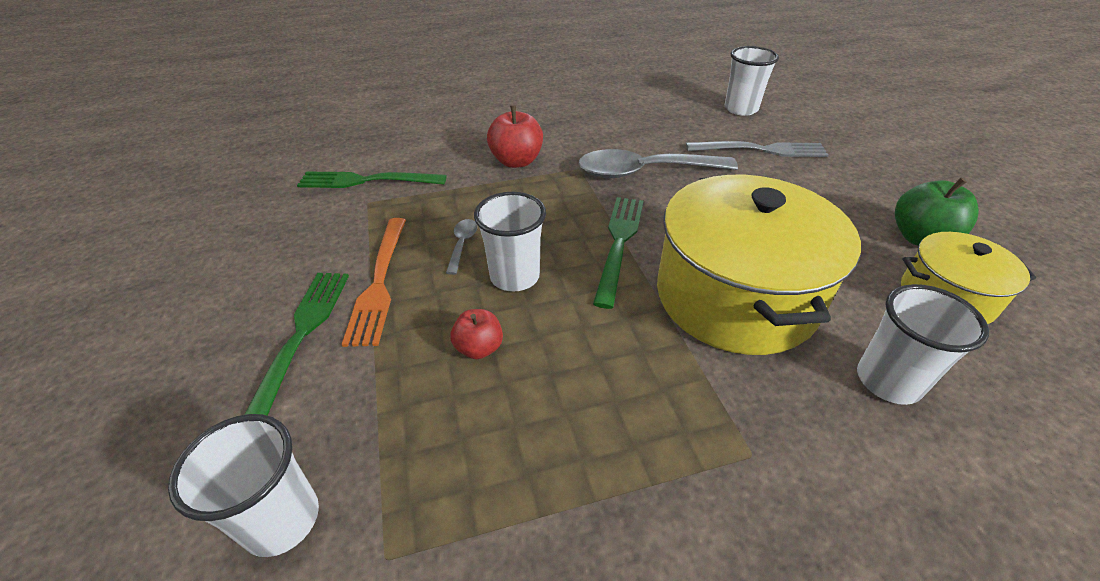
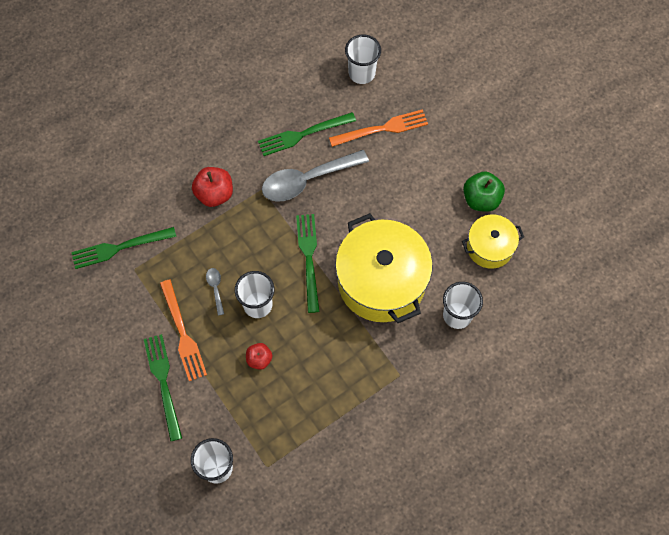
camera: 20 degrees left, 25 degrees up
(652, 137) = (303, 134): none -> green fork
(761, 150) = (382, 128): grey fork -> orange fork

